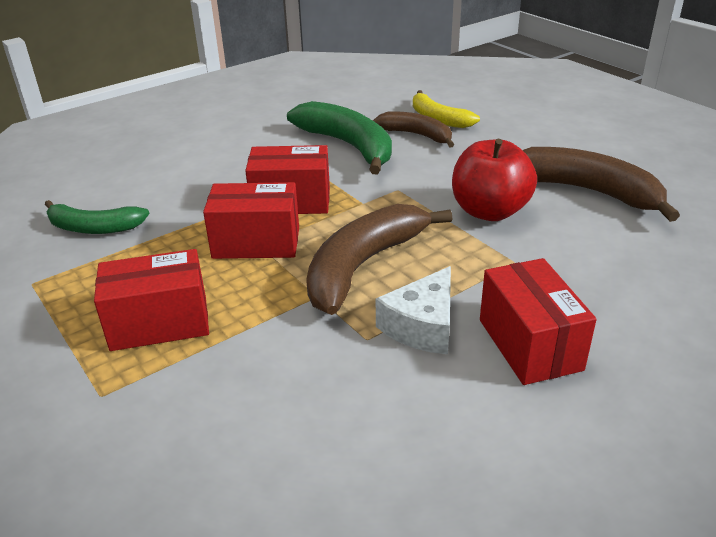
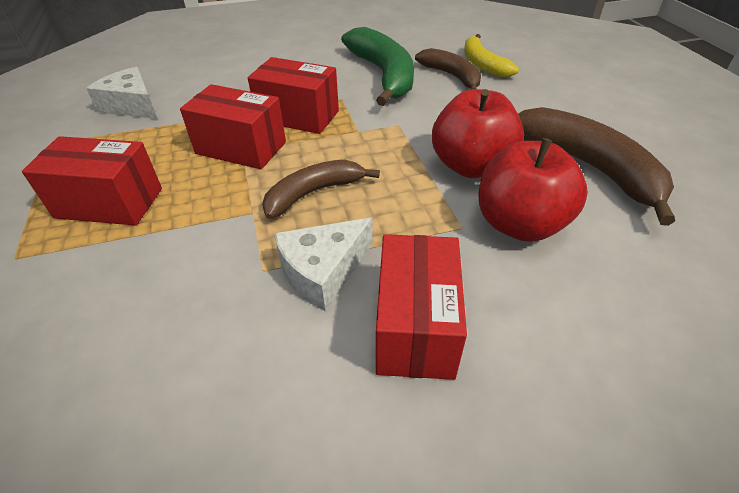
camera: 20 degrees right, 10 degrees up
(94, 228) = (132, 106): green banana -> white cheese
(363, 266) = (313, 193): brown banana -> brown banana, size x0.62
(560, 248) = (519, 224): none -> red apple

